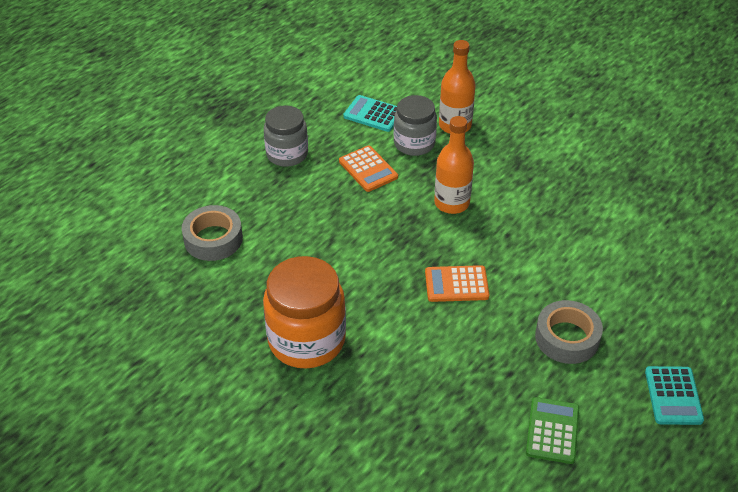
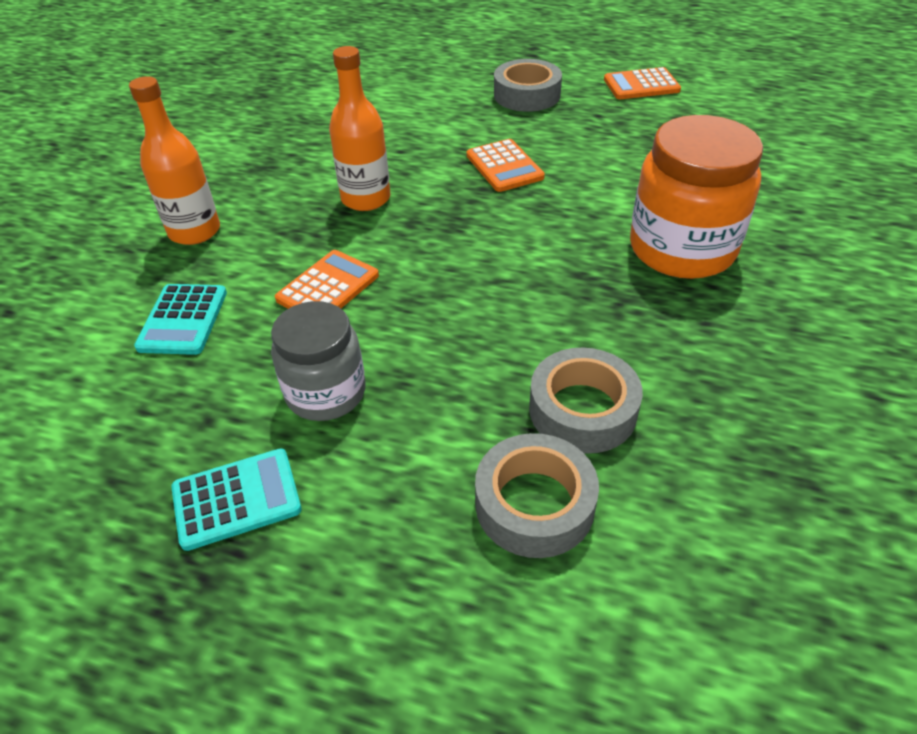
camera: 110 degrees left, 0 degrees up
(175, 204) = (534, 504): none -> grey tape
(414, 143) = (249, 258): grey jar -> none
(552, 431) = (641, 85): green calculator -> orange calculator
(673, 396) = (549, 44): turquoise calculator -> turquoise calculator (236, 499)

